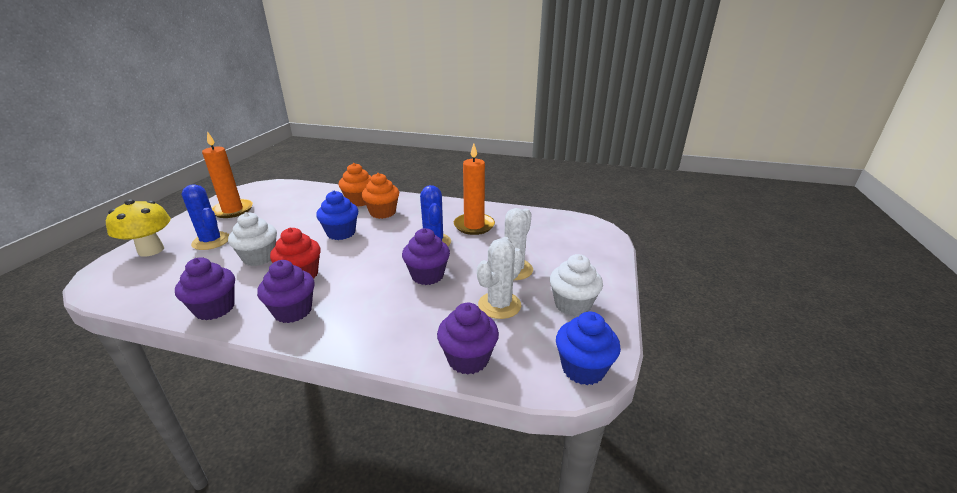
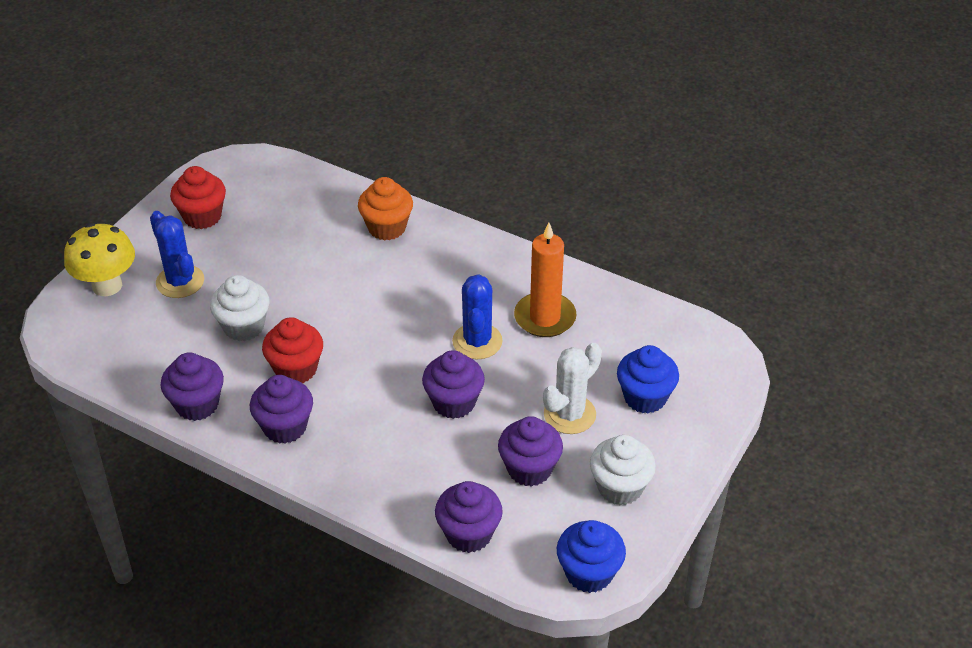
camera: 15 degrees right, 15 degrees up
(232, 210) = (202, 216): orange candle -> red cupcake
(341, 233) = (352, 297): blue cupcake -> blue cupcake (645, 397)
(382, 213) = (417, 262): orange cupcake -> none
(499, 305) = (529, 469): white cactus -> purple cupcake

